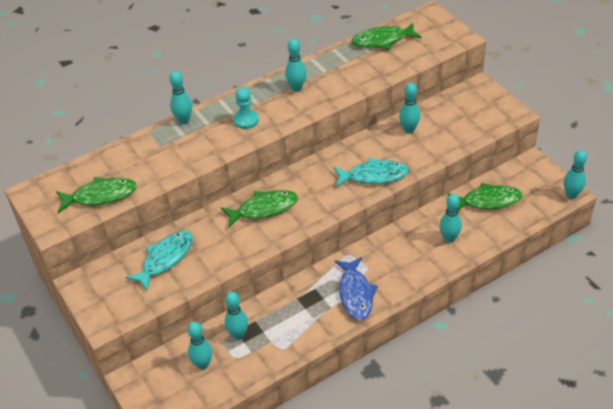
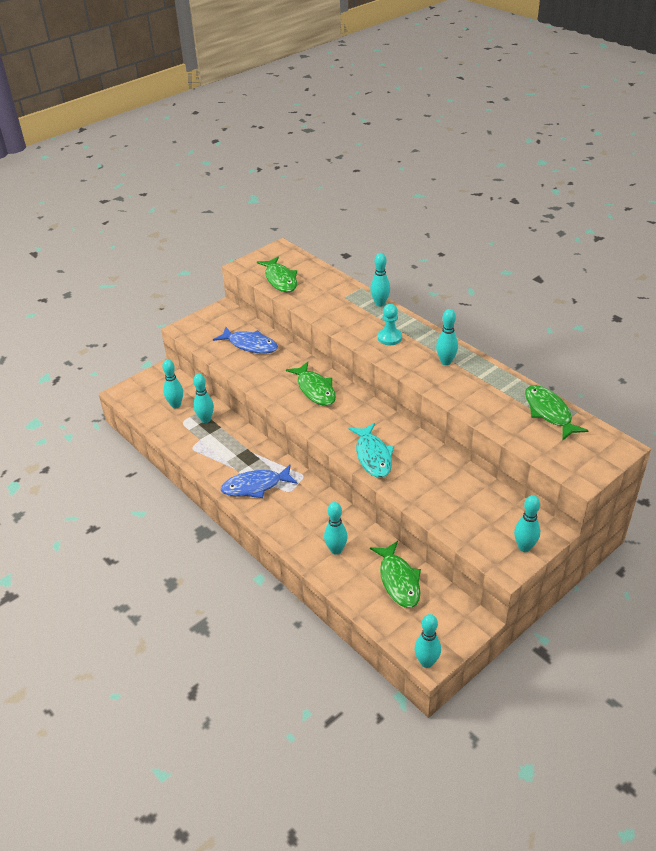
camera: 80 degrees right, 5 degrees down
(165, 259) = (250, 345): turquoise fish -> blue fish
(409, 130) = (450, 476): turquoise bowling pin -> turquoise bowling pin (524, 547)

